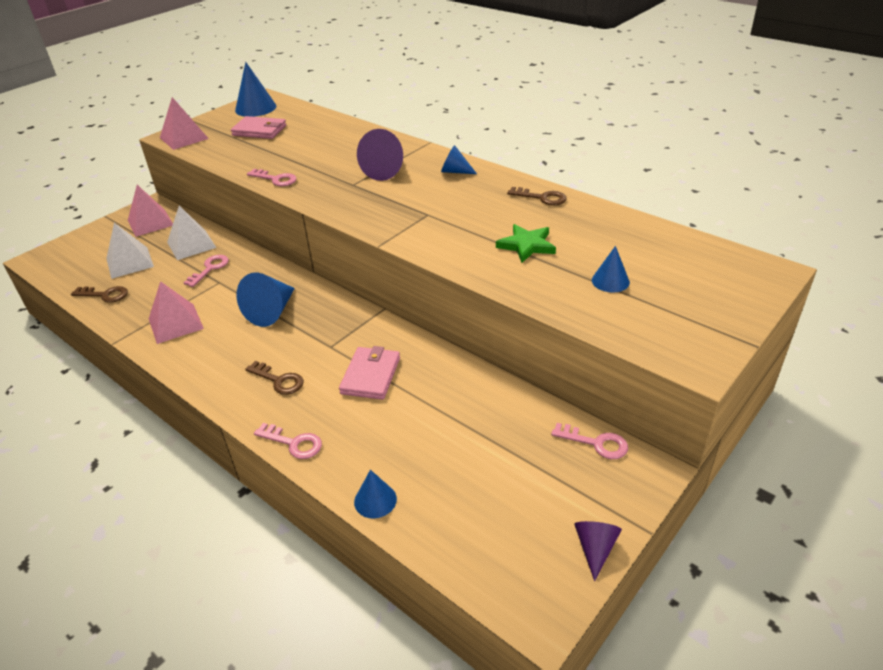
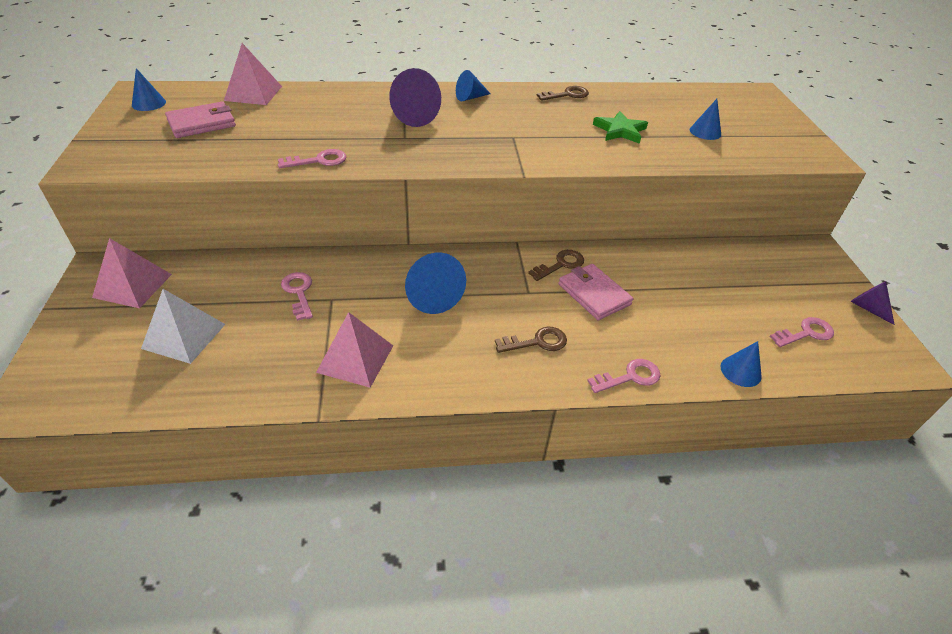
camera: 50 degrees left, 5 degrees up
(105, 295) = (215, 383): brown key -> brown key (560, 264)
(184, 138) = (111, 161): pink pyramid -> pink pyramid (253, 93)
(191, 244) = (233, 282): white pyramid -> none
(255, 108) = (149, 103): blue cone -> blue cone, size x0.59
(596, 443) = (775, 251): pink key -> pink key (806, 333)

